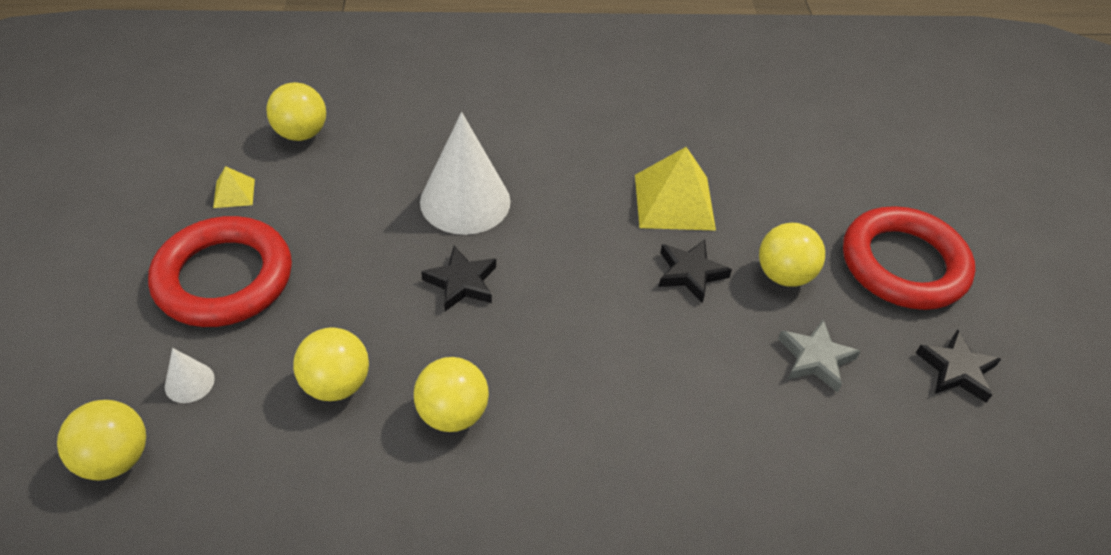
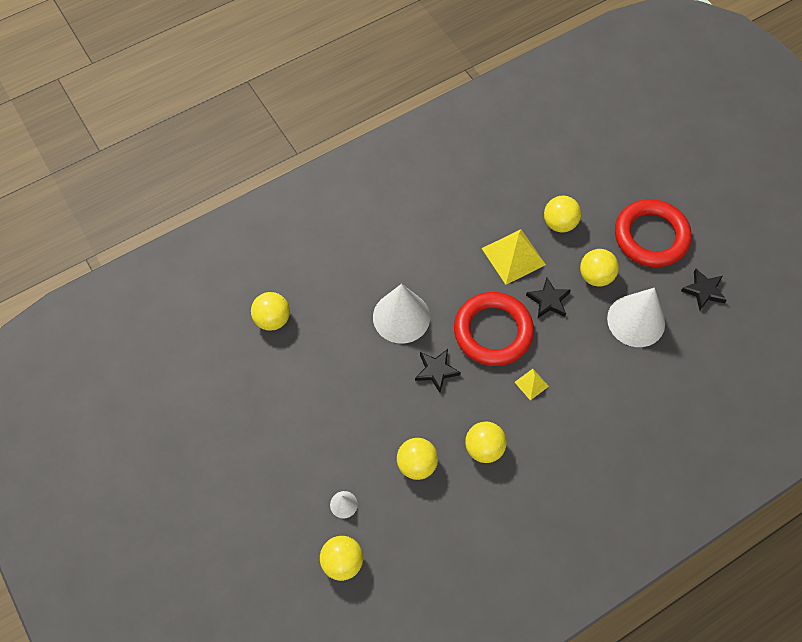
camera: 25 degrees left, 15 degrees up
(224, 278) = (310, 437): red ring -> red ring (493, 331)
(234, 193) = (269, 381): yellow pyramid -> yellow pyramid (531, 384)
(768, 193) = (559, 223): none -> yellow ball
(815, 358) = (636, 320): grey star -> white cone

